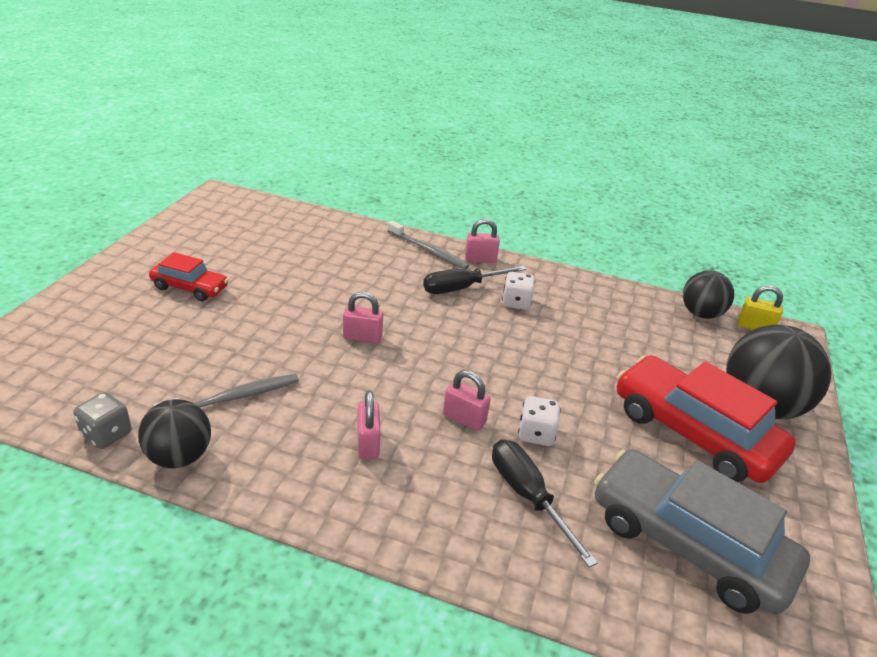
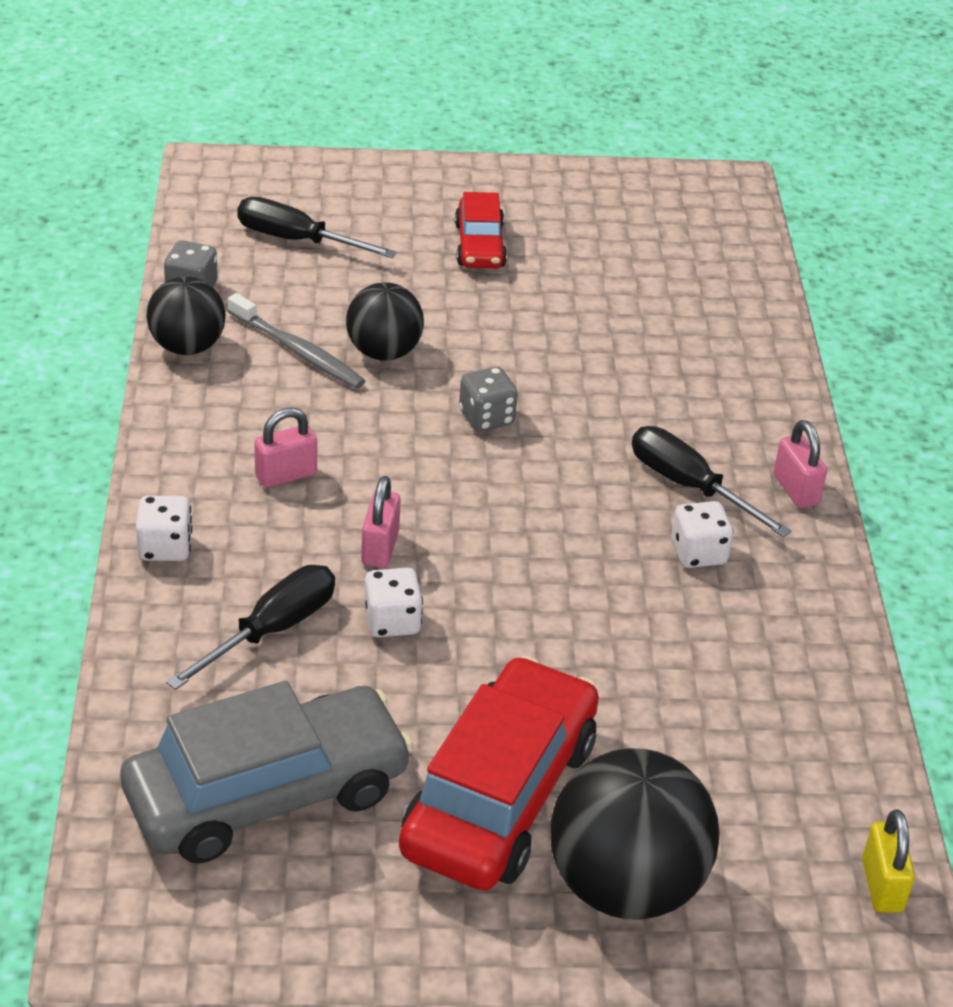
camera: 70 degrees right, 5 degrees up
(102, 361) = (297, 240): none -> black screwdriver
(362, 337) = (486, 418): pink padlock -> grey dice
(416, 535) = (165, 547): none -> white dice
(428, 251) = (767, 427): grey toothbrush -> none
(687, 543) = (267, 794): grey car -> grey car turned 45 degrees clockwise
(700, 314) = (862, 800): black ball -> black ball (384, 352)

